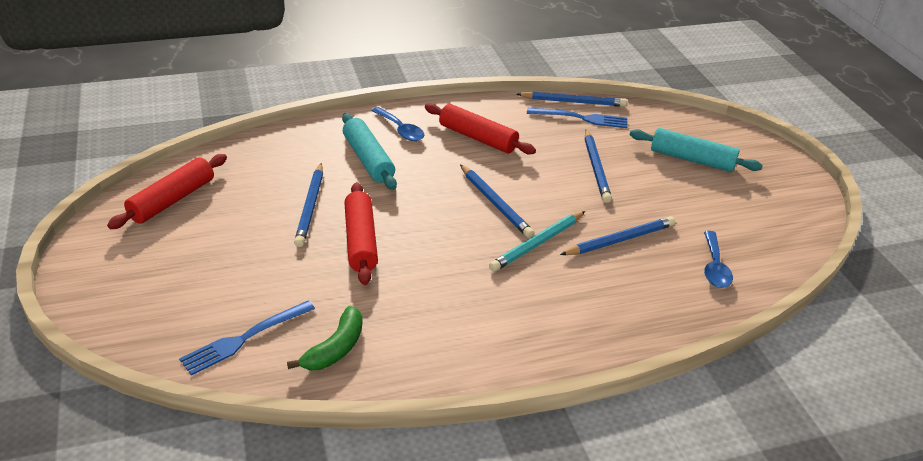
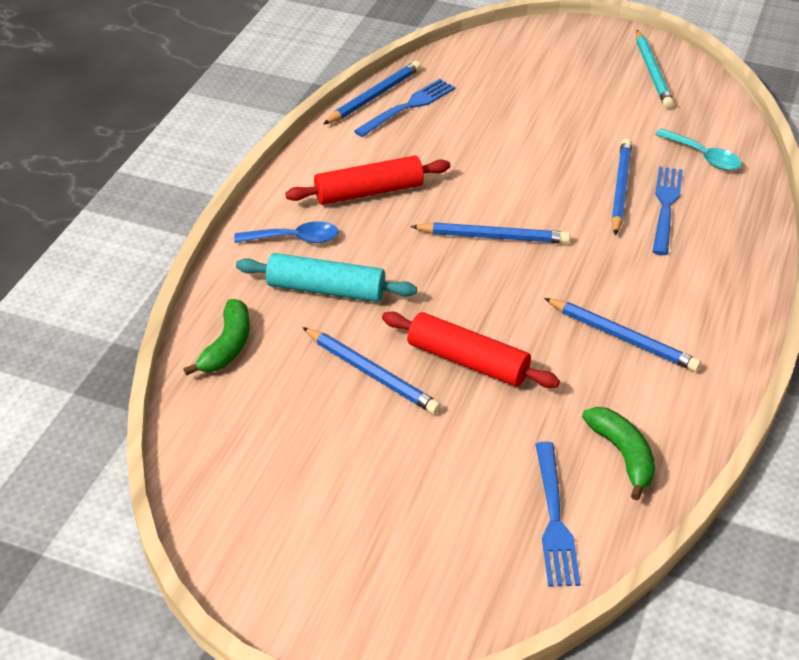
camera: 50 degrees left, 5 degrees up
(172, 200) = (244, 486): red rolling pin -> none
(282, 146) = (227, 346): none -> green banana
(537, 244) = (581, 242): turquoise pencil -> turquoise pencil (652, 72)
(596, 168) = (500, 143): blue pencil -> blue pencil (623, 337)
(629, 269) = (665, 206): none -> blue fork
(692, 159) = (543, 80): turquoise rolling pin -> none
(714, 267) = (703, 156): blue spoon -> turquoise spoon

